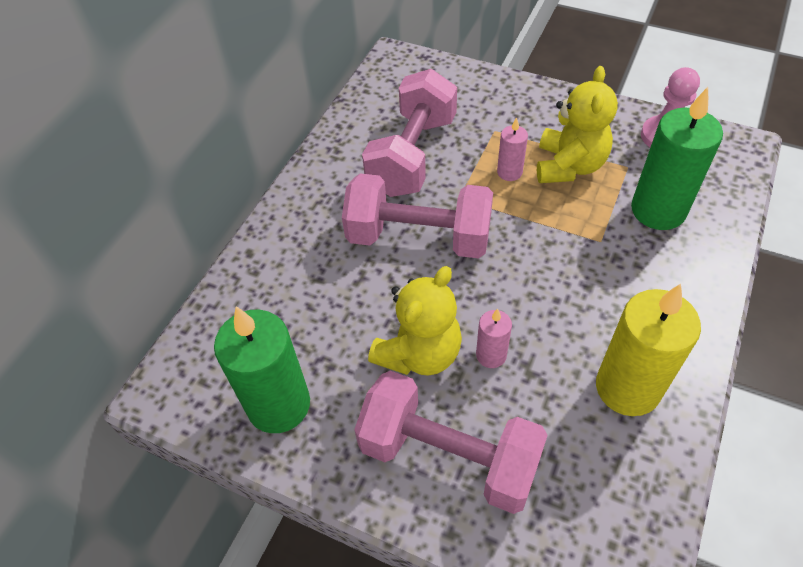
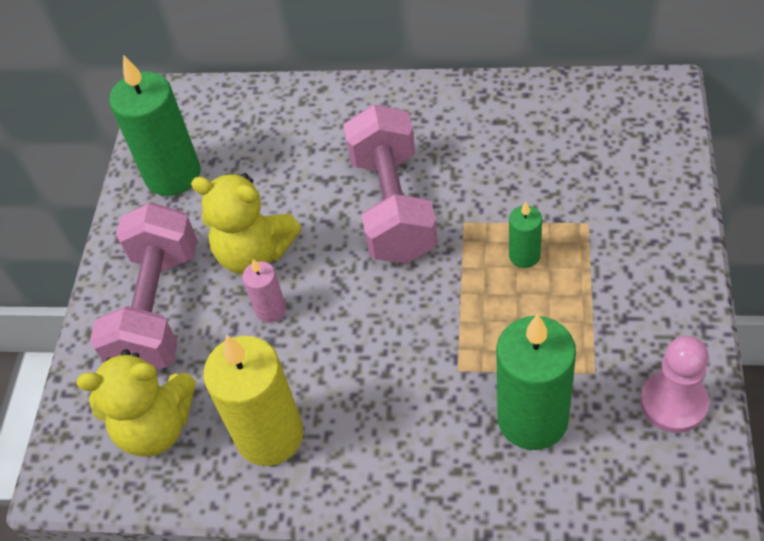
camera: 75 degrees right, 0 degrees up
(412, 155) = (507, 162): pink dumbbell -> none
(509, 172) = (524, 256): pink candle -> green candle
(569, 166) = (564, 311): yellow teddy bear -> yellow teddy bear (156, 426)

